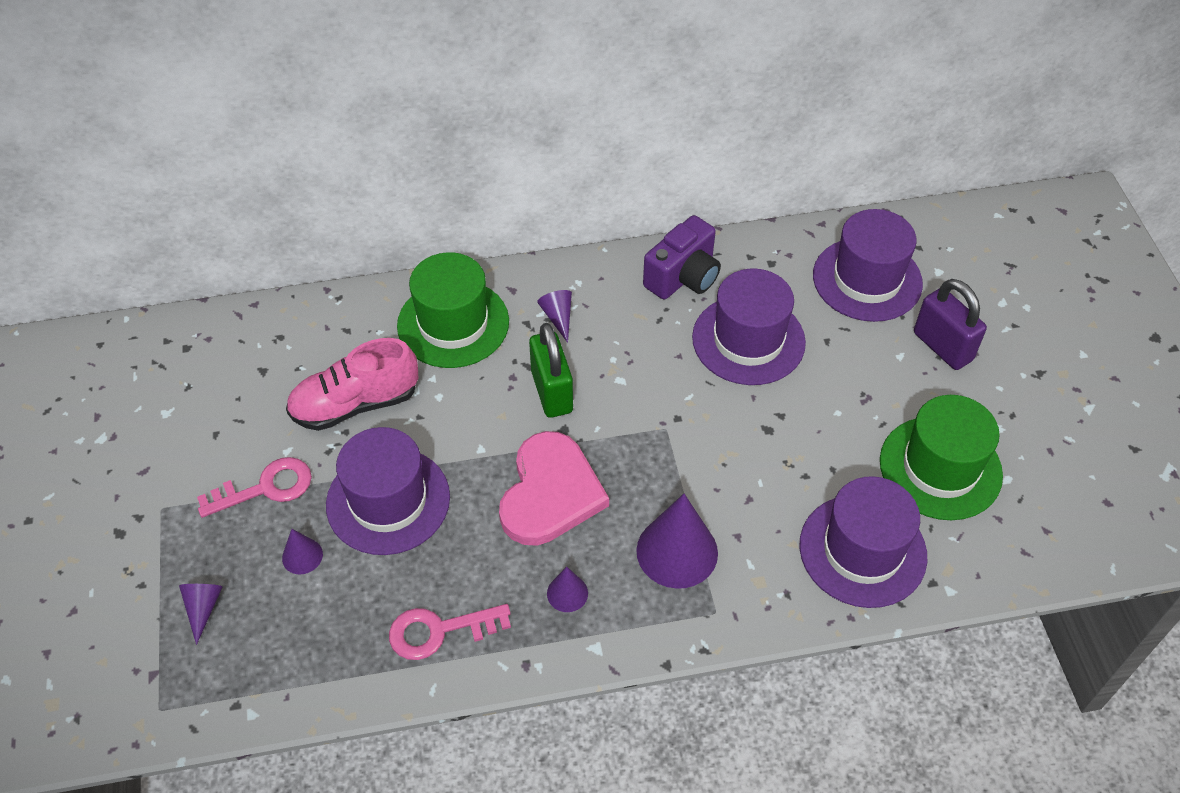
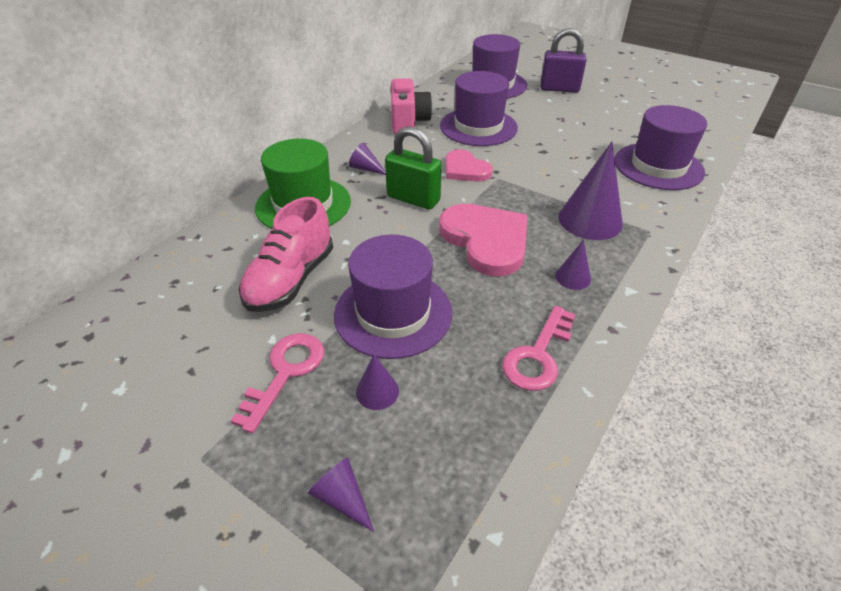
camera: 45 degrees left, 10 degrees down
(650, 391) = (465, 169): none -> pink heart
(683, 277) = (408, 122): purple camera -> pink camera
(940, 468) = (630, 123): green hat -> none

